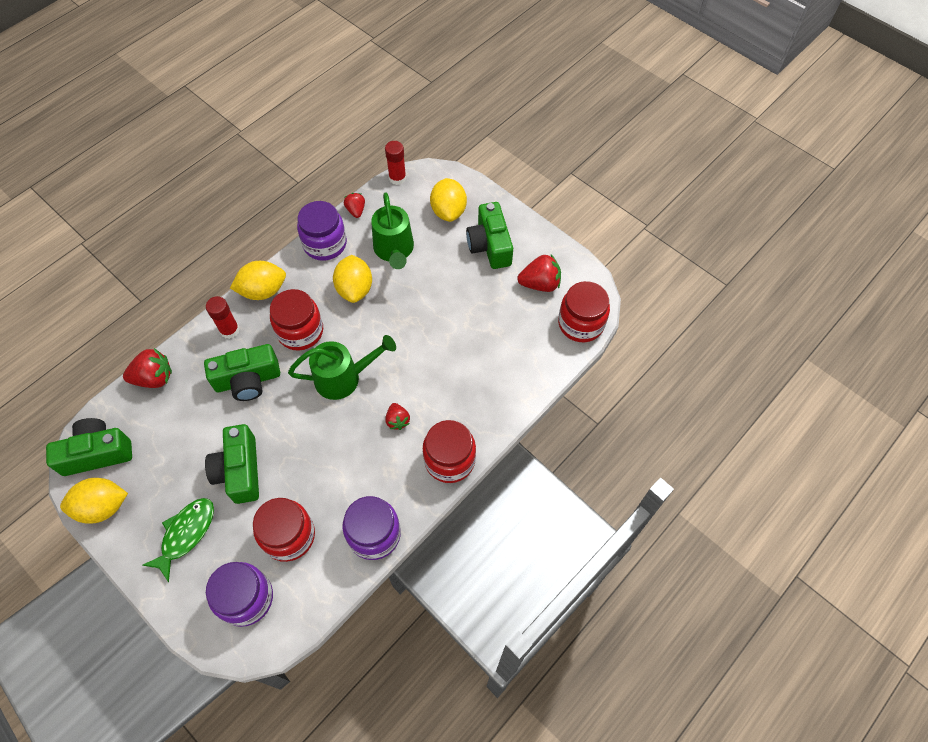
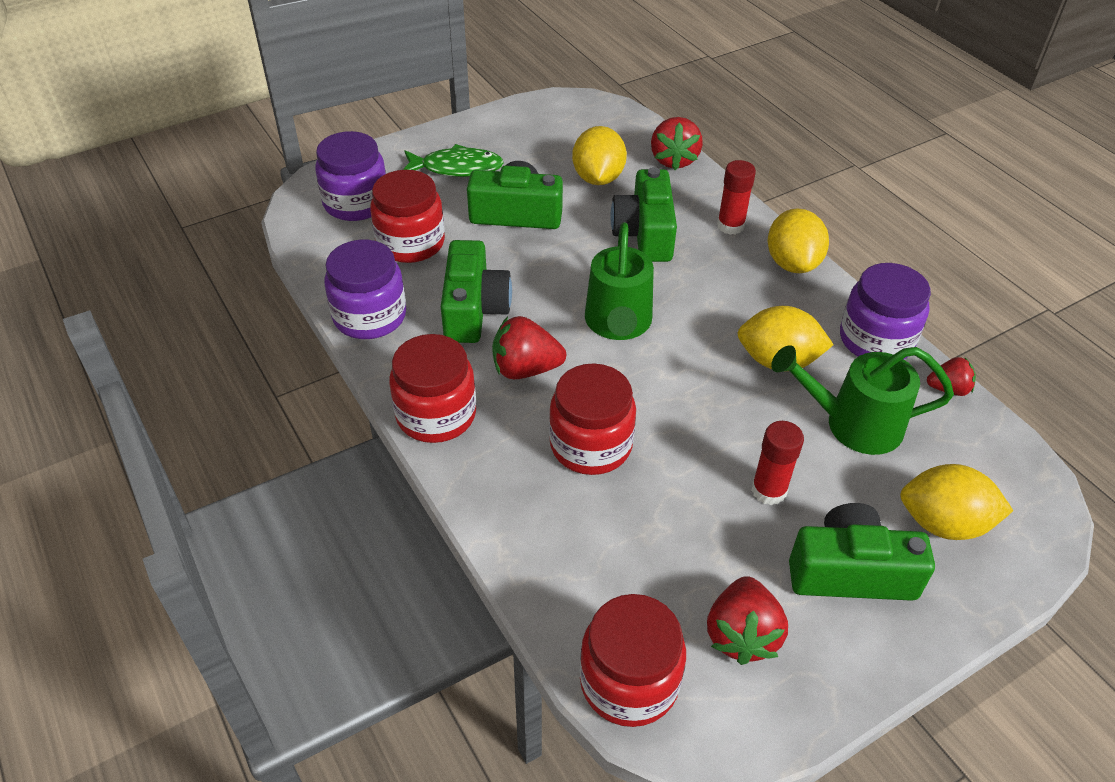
camera: 105 degrees right, 15 degrees down
(97, 453) = (587, 116): green camera -> green camera (474, 309)
(103, 507) = (519, 117): yellow lemon -> yellow lemon (598, 178)
(186, 534) = (457, 168): green fish -> green fish turned 45 degrees counterclockwise
(300, 331) = (711, 291): red jar -> red jar (590, 445)
(397, 178) = (1030, 461): red glue stick -> red glue stick (769, 490)
(397, 420) = (525, 369): red strawberry -> red strawberry, size x1.64

